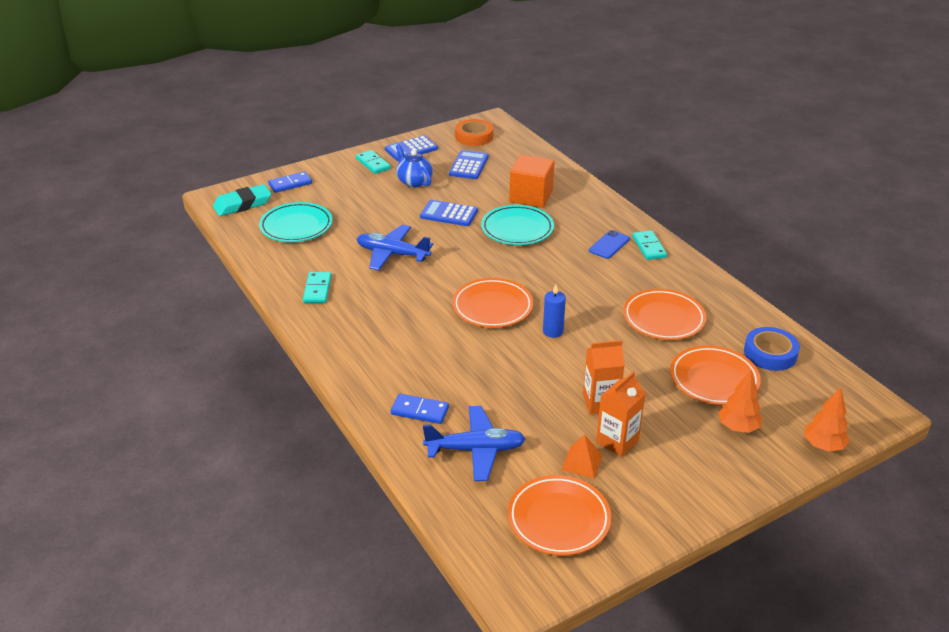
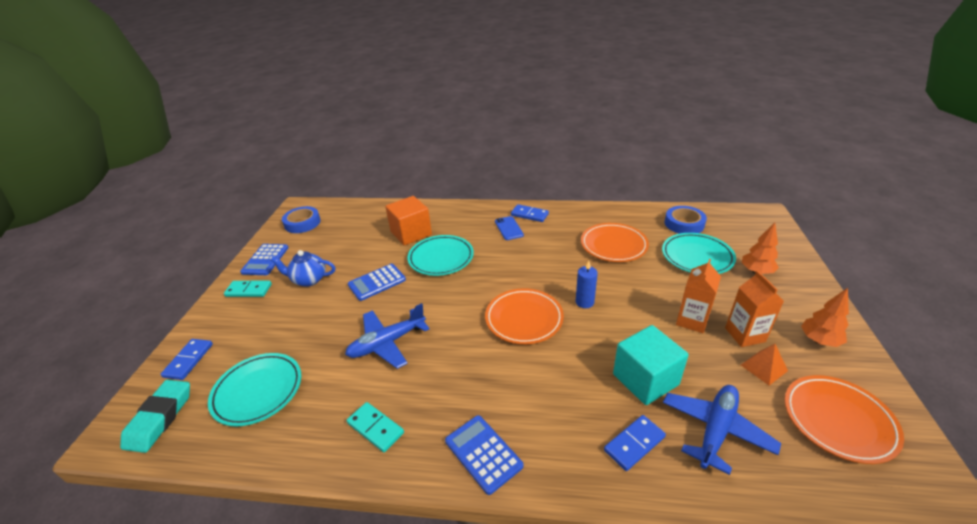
camera: 50 degrees left, 0 degrees up
(468, 165) = (332, 242): blue calculator -> blue calculator (483, 453)
(474, 136) = (302, 223): orange tape -> blue tape
(493, 397) = (645, 379): none -> turquoise cube
(649, 247) = (529, 214): turquoise domino -> blue domino
(714, 379) = (697, 257): orange plate -> turquoise plate
(823, 445) = (791, 248): orange tree -> orange tree (819, 340)

